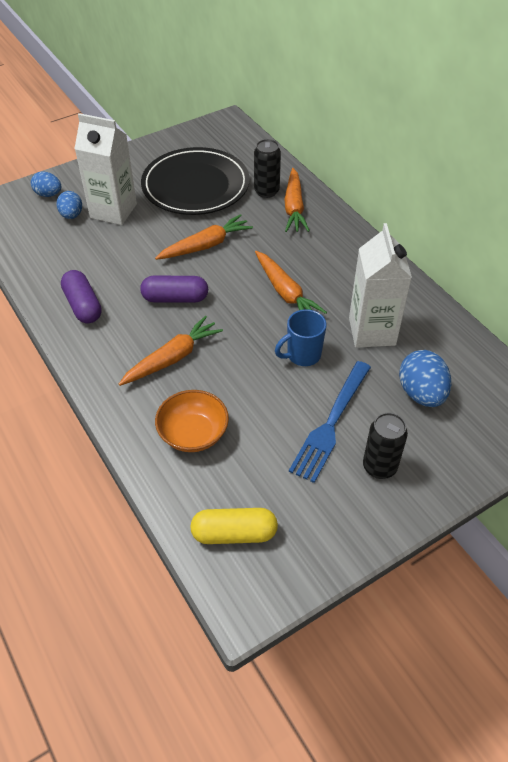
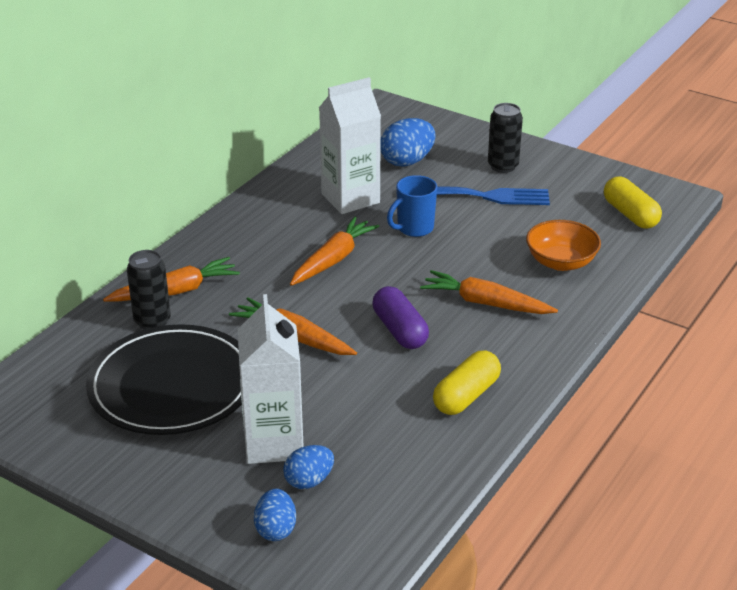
camera: 115 degrees left, 15 degrees down
(83, 305) = (466, 396): purple capsule -> yellow capsule
(302, 355) = (414, 228): blue mug -> blue mug turned 105 degrees clockwise

